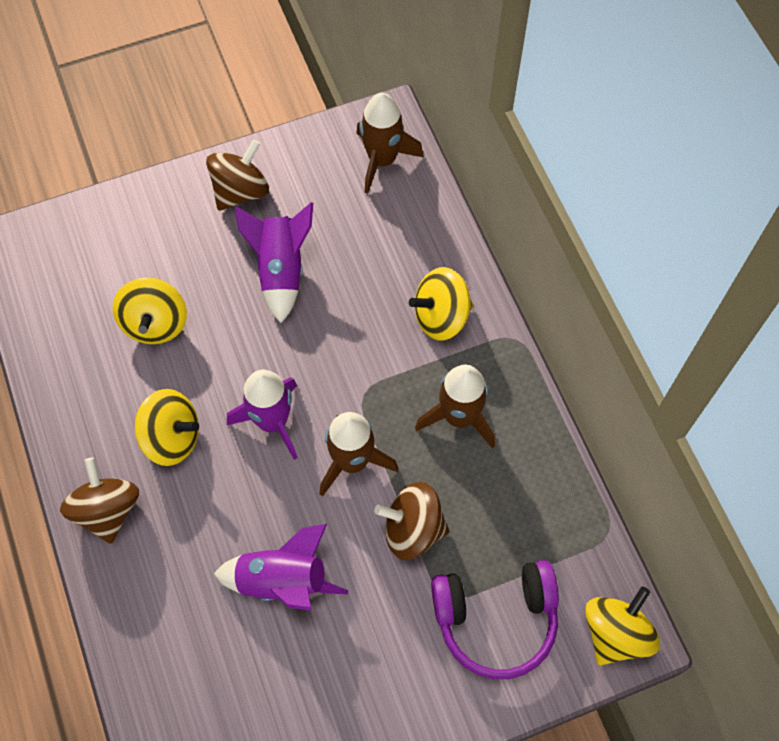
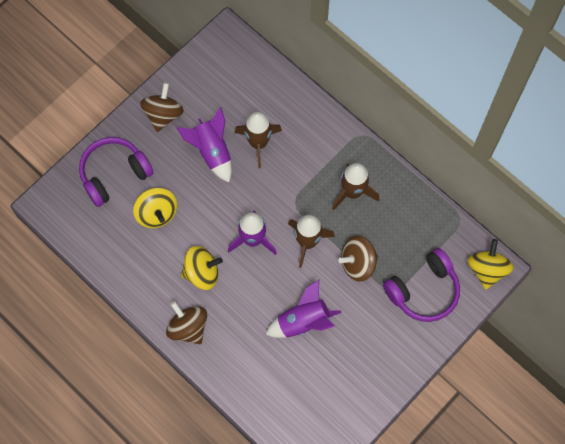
camera: 25 degrees left, 5 degrees up
(127, 243) = (114, 174): none -> purple headphones
(382, 160) = (236, 61): brown rocket -> brown rocket (258, 143)
(441, 316) = (315, 140): yellow spinning top -> none

